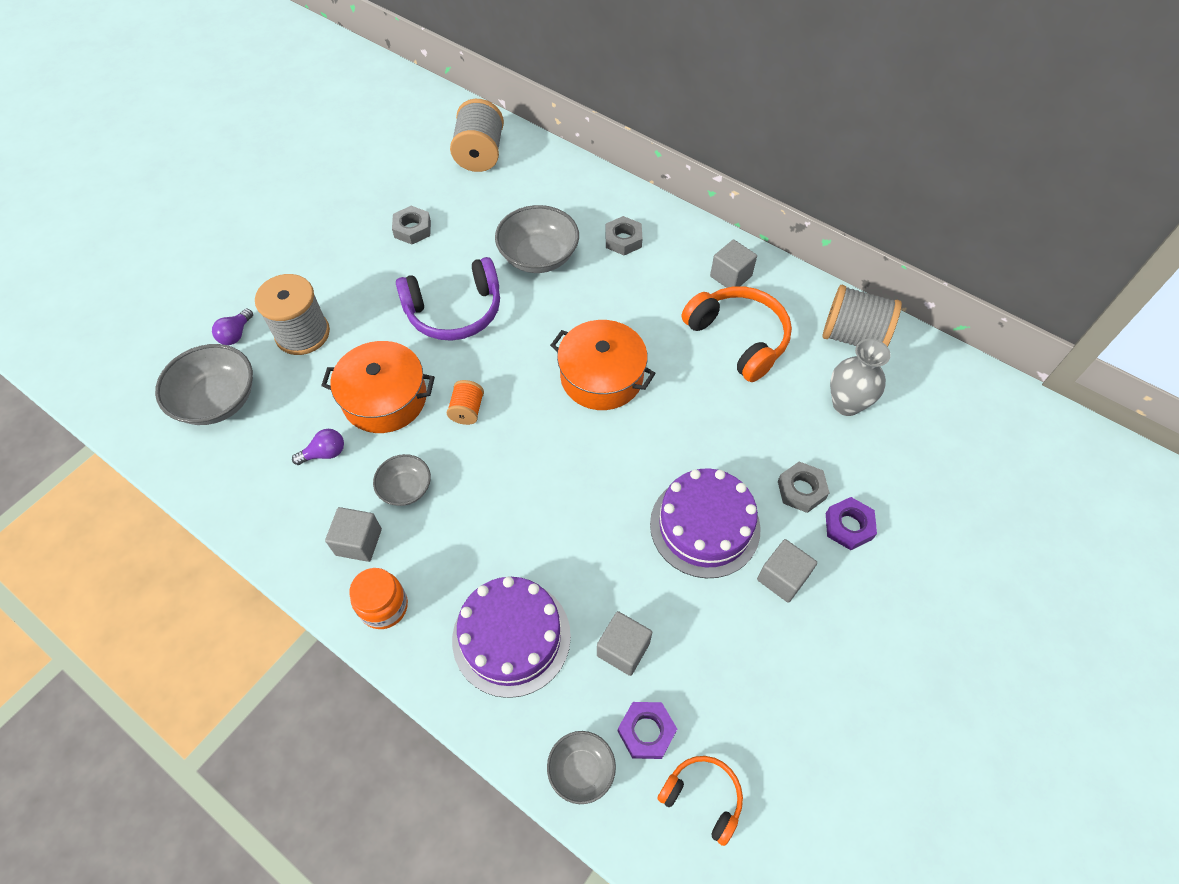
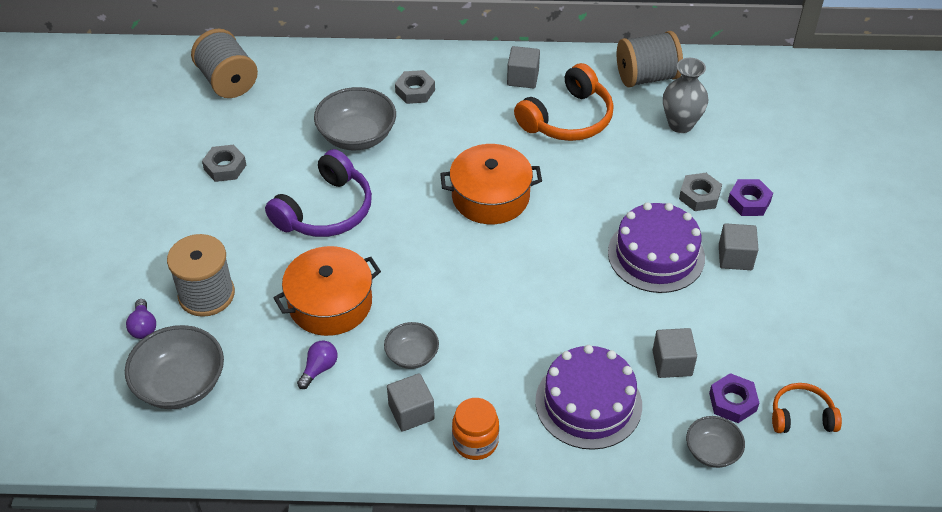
camera: 35 degrees left, 10 degrees down
(467, 410) = (407, 275): orange spool -> none
(738, 338) = (567, 119): orange headphones -> orange headphones turned 120 degrees clockwise

